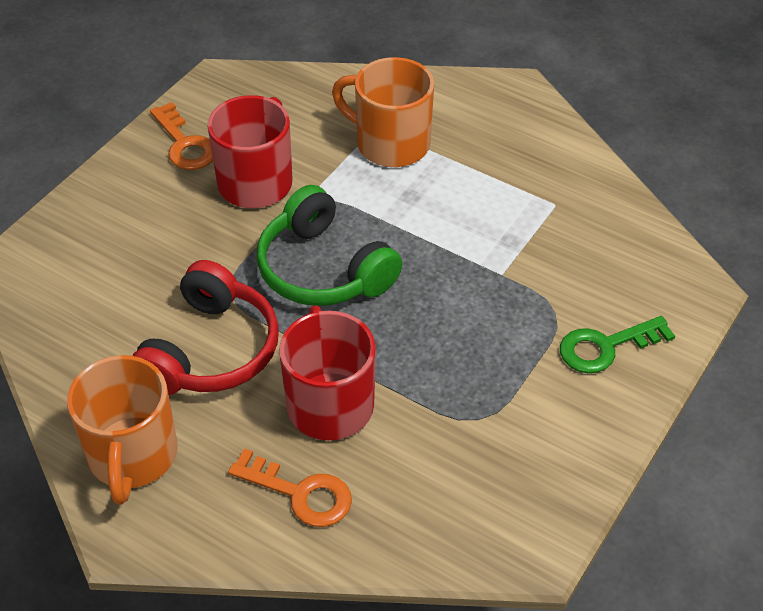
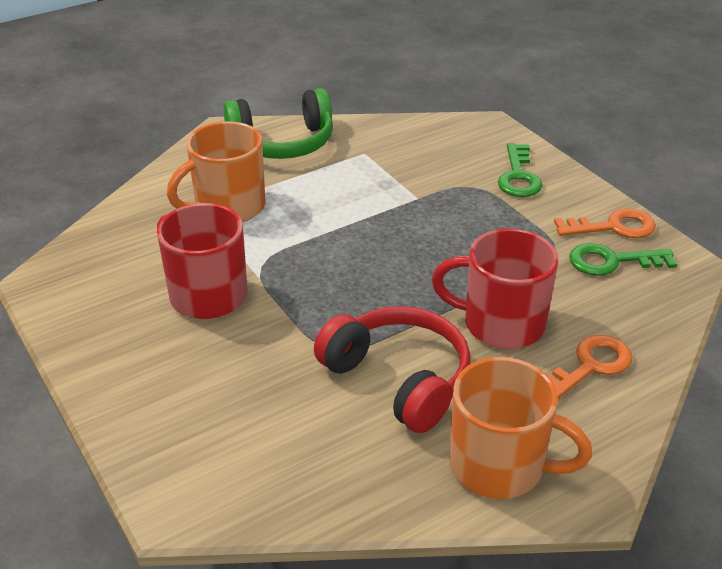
camera: 65 degrees left, 10 degrees down
(185, 144) = (111, 327): orange key -> orange key (613, 227)
(323, 269) = (347, 285): green headphones -> green headphones (282, 143)
(493, 474) = (611, 261): none -> green key

